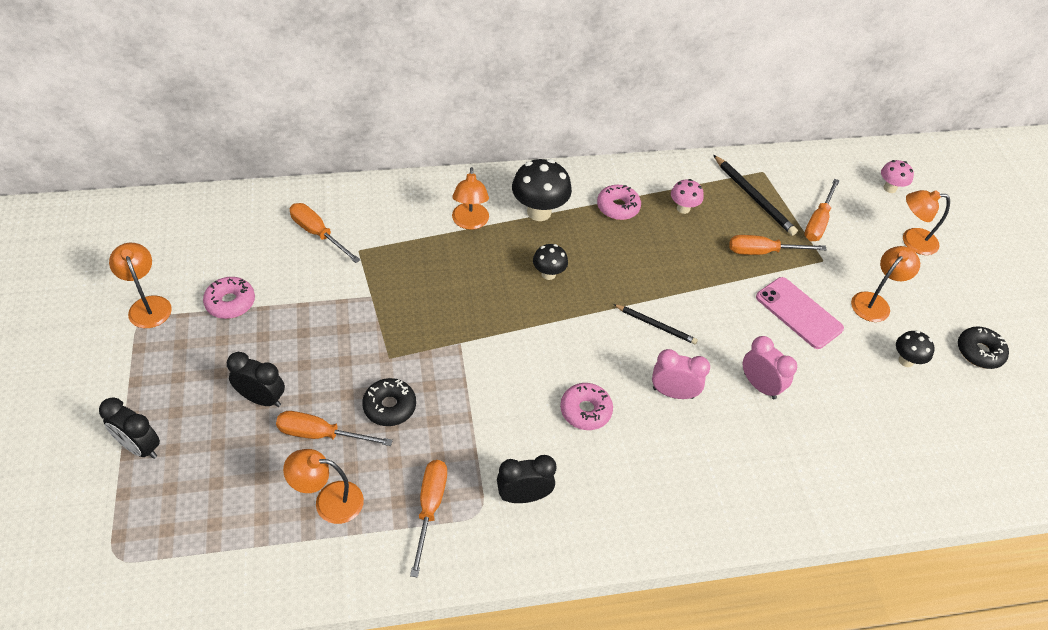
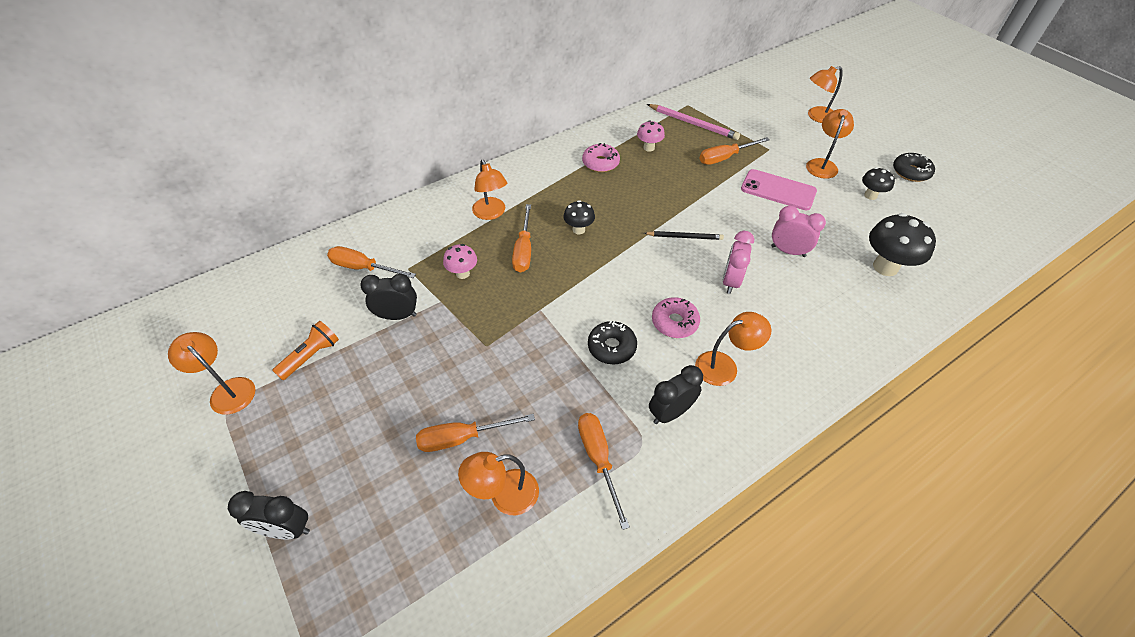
camera: 20 degrees left, 0 degrees up
(230, 302) = (311, 356): pink donut -> orange flashlight
(262, 398) = (388, 429): black clock -> black clock (397, 316)
(389, 406) = (511, 387): black donut -> black donut (611, 347)
(539, 212) = (542, 187): black mushroom -> black mushroom (885, 267)
(607, 475) = (724, 366): none -> orange lamp
(673, 393) = (730, 281): pink clock -> pink clock turned 60 degrees counterclockwise
(754, 197) = (693, 124): black pencil -> pink pencil
(818, 222) = (747, 125): orange screwdriver -> orange screwdriver (523, 250)
(889, 188) = (778, 88): pink mushroom -> pink mushroom (462, 273)

